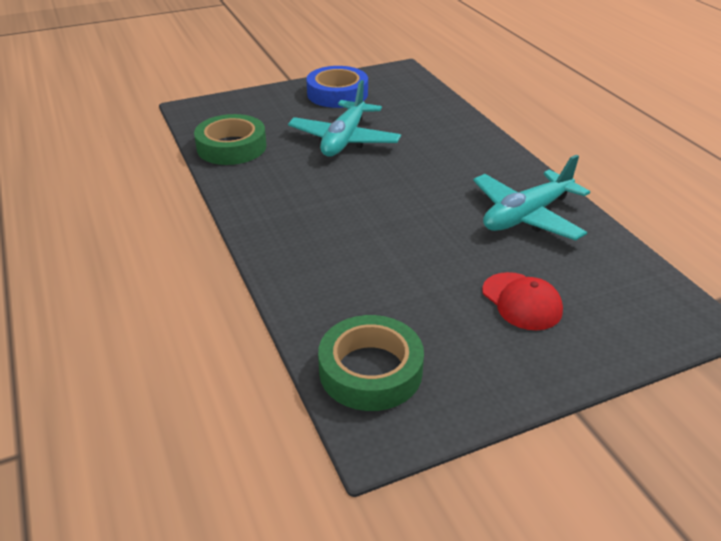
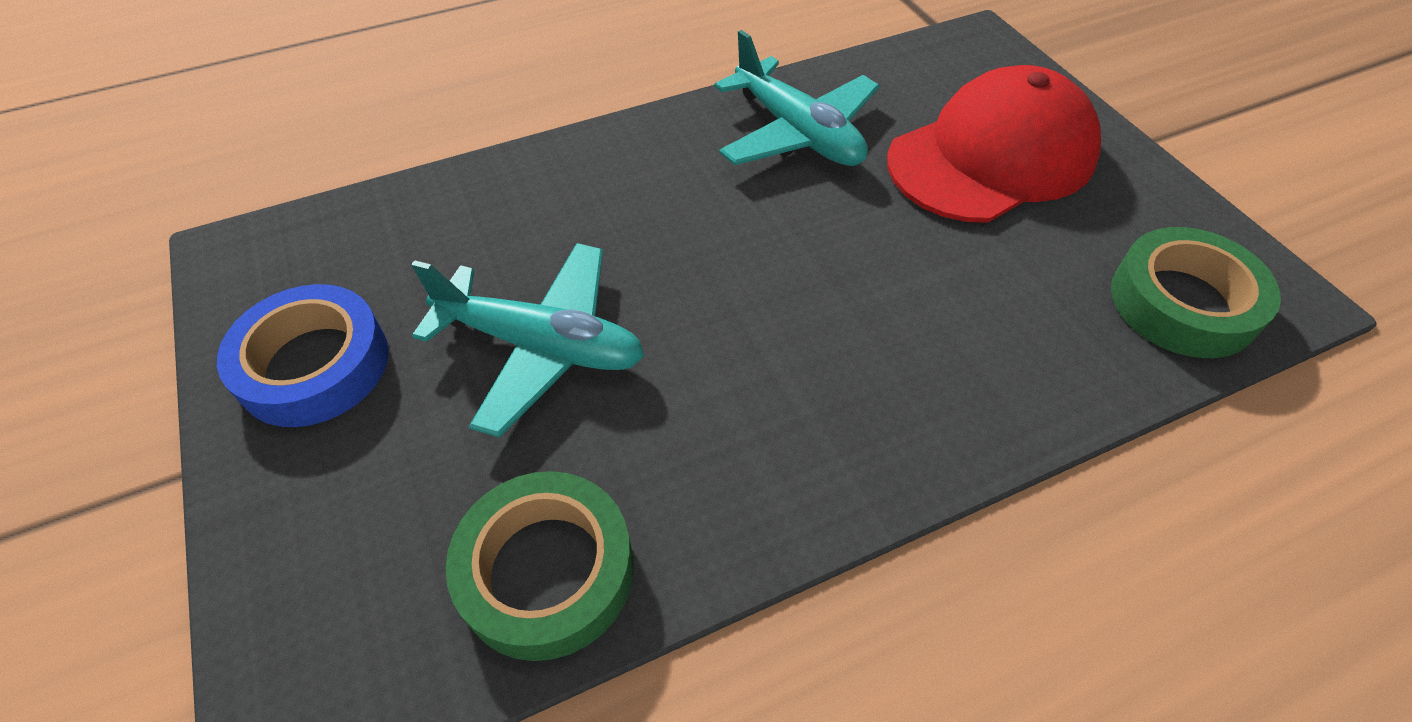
camera: 90 degrees left, 15 degrees up
(522, 301) = (992, 157): red cap -> red cap, size x2.00

